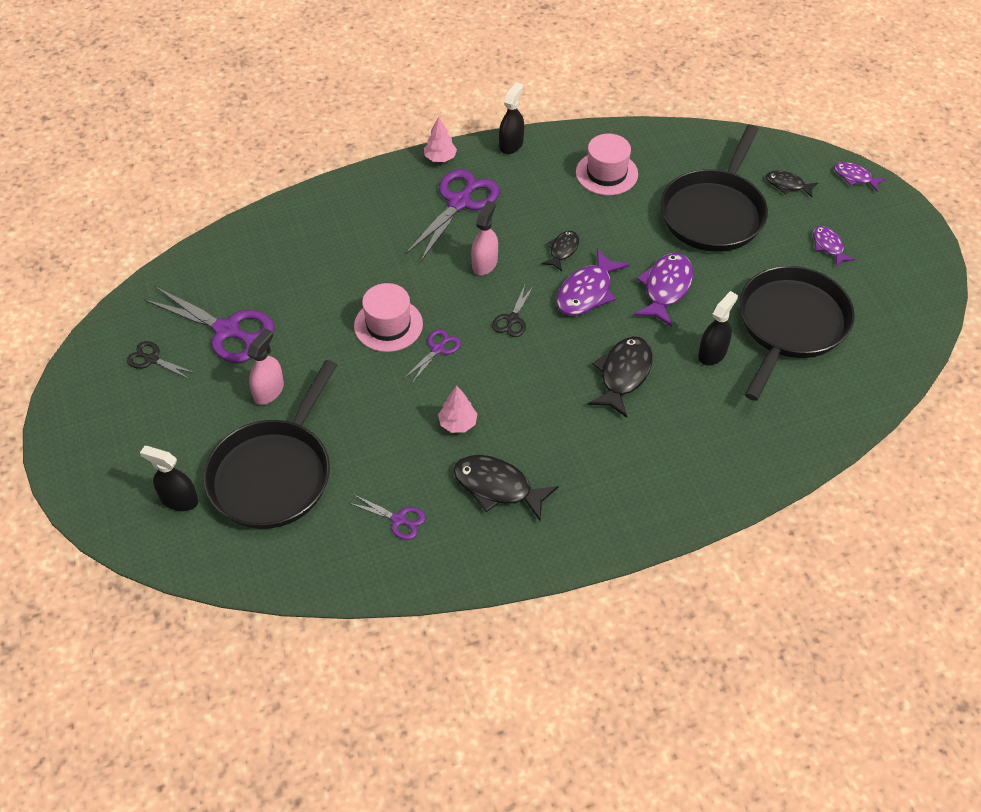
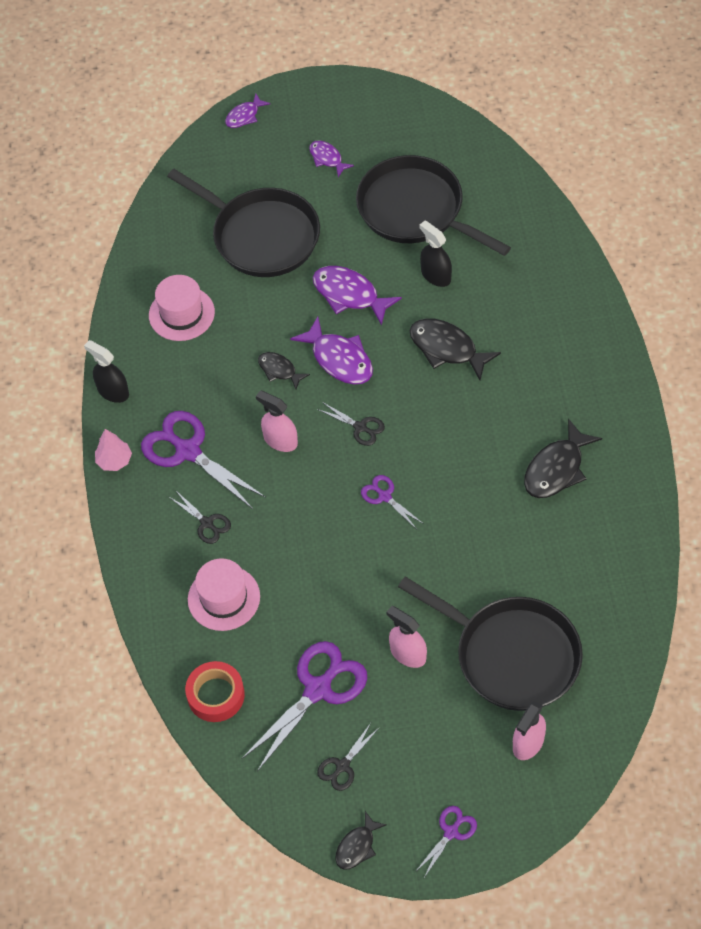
camera: 75 degrees left, 5 degrees up
(179, 499) = (528, 743): black spray bottle -> pink spray bottle
(217, 262) = (216, 695): none -> red tape
(387, 228) = (207, 523): none -> black scissors
(388, 325) = (343, 537): pink hat -> pink hat (224, 598)
(398, 520) = (580, 553): purple scissors -> purple scissors (451, 832)
(458, 423) = (479, 491): pink tree -> none
(787, 185) = (240, 170): black fish -> black fish (357, 846)
(828, 246) = (327, 158): purple fish -> purple fish turned 60 degrees clockwise

